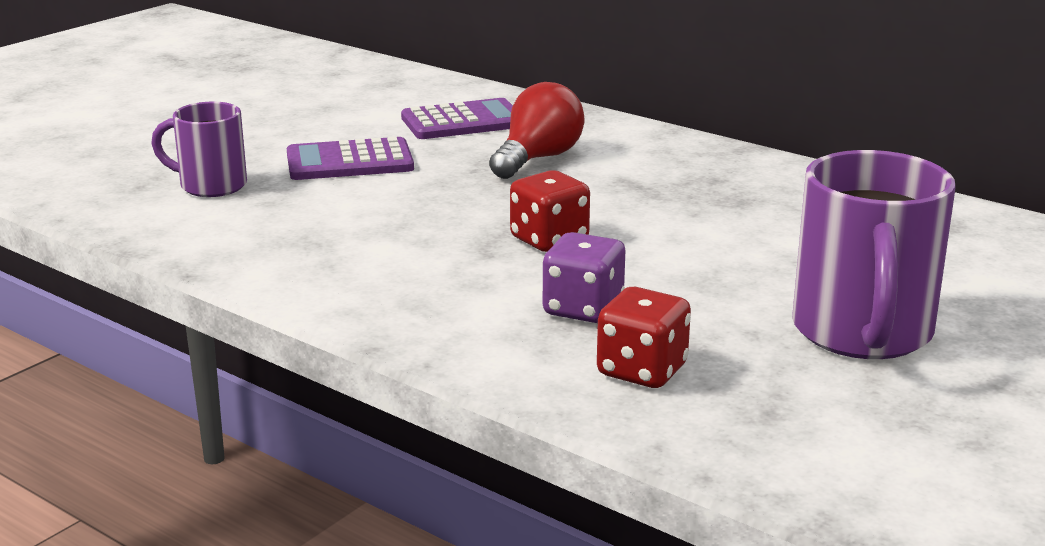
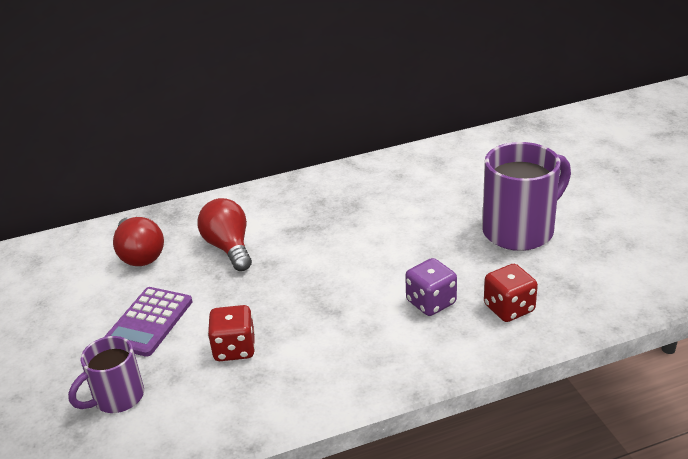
camera: 55 degrees left, 10 degrees up
(463, 121) = (140, 255): purple calculator -> red light bulb
(549, 240) = (340, 283): red dice -> red dice (234, 349)
(862, 333) = (520, 230): purple mug -> purple mug turned 75 degrees counterclockwise

